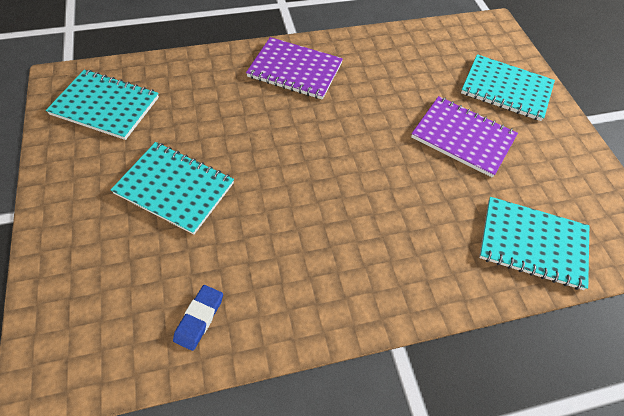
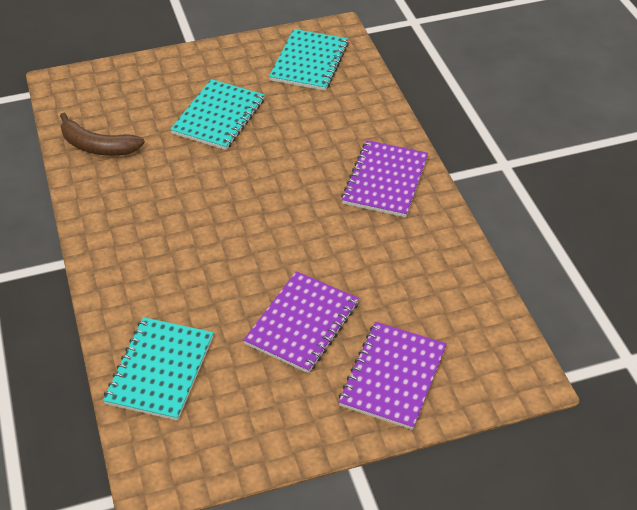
camera: 90 degrees right, 10 degrees down
(199, 318) = (98, 146): blue eraser -> brown banana
(506, 89) = (393, 377): turquoise notebook -> purple notebook

